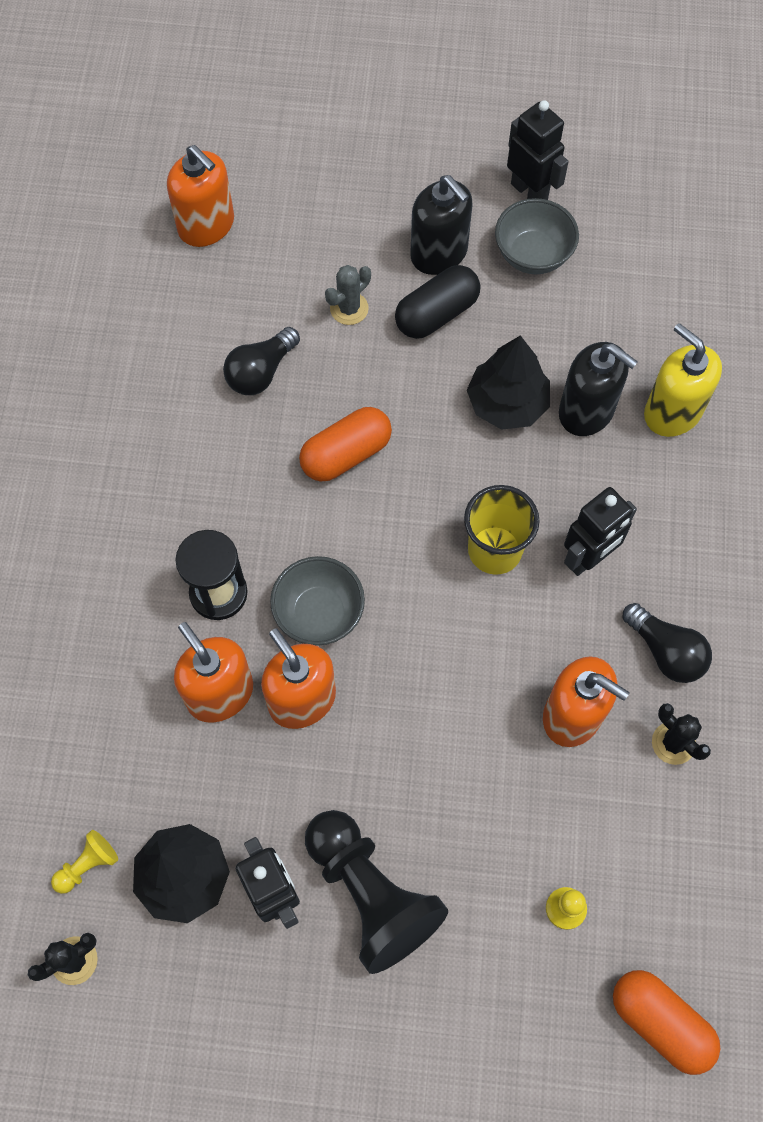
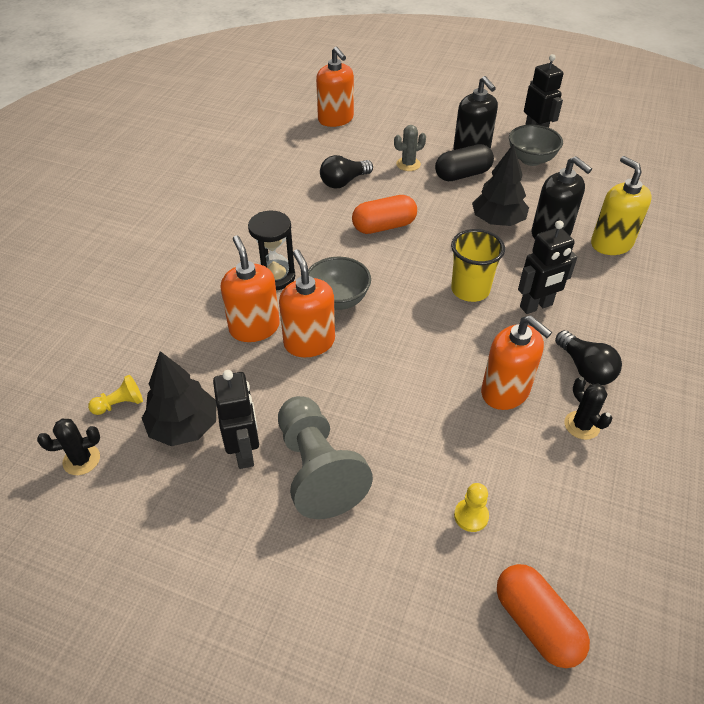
camera: 15 degrees right, 20 degrees down
(370, 894) = (317, 469): black pawn -> grey pawn

